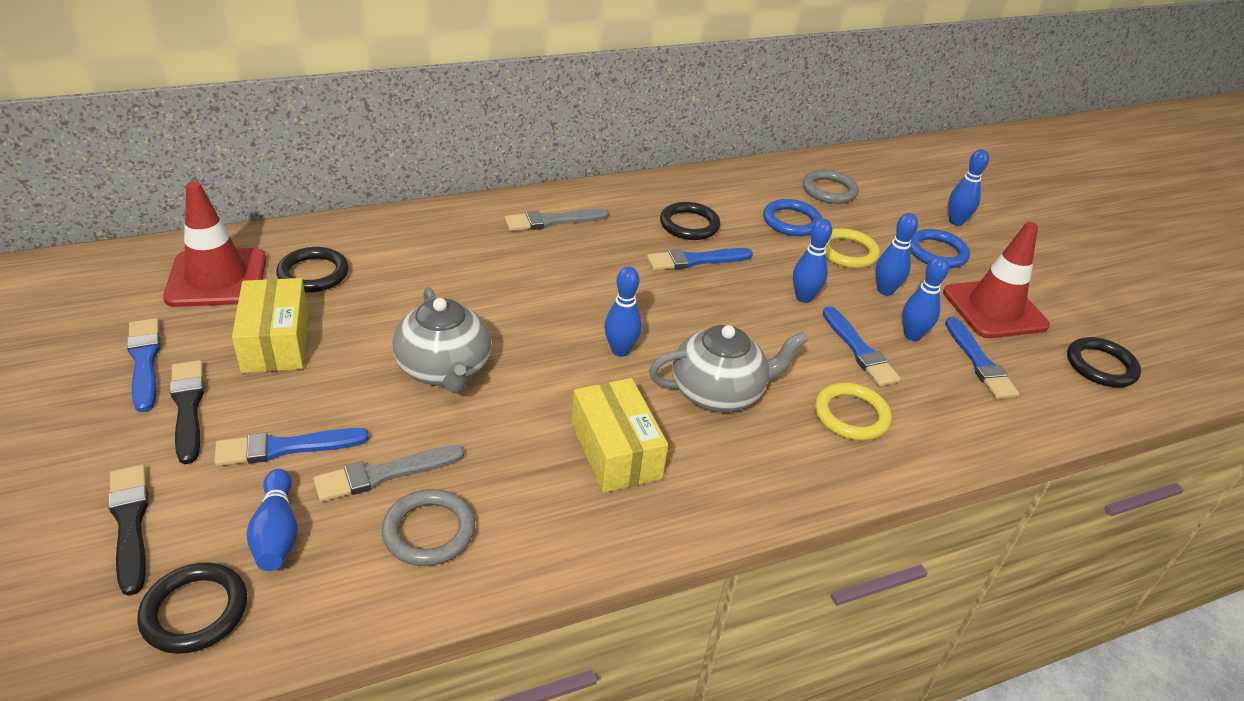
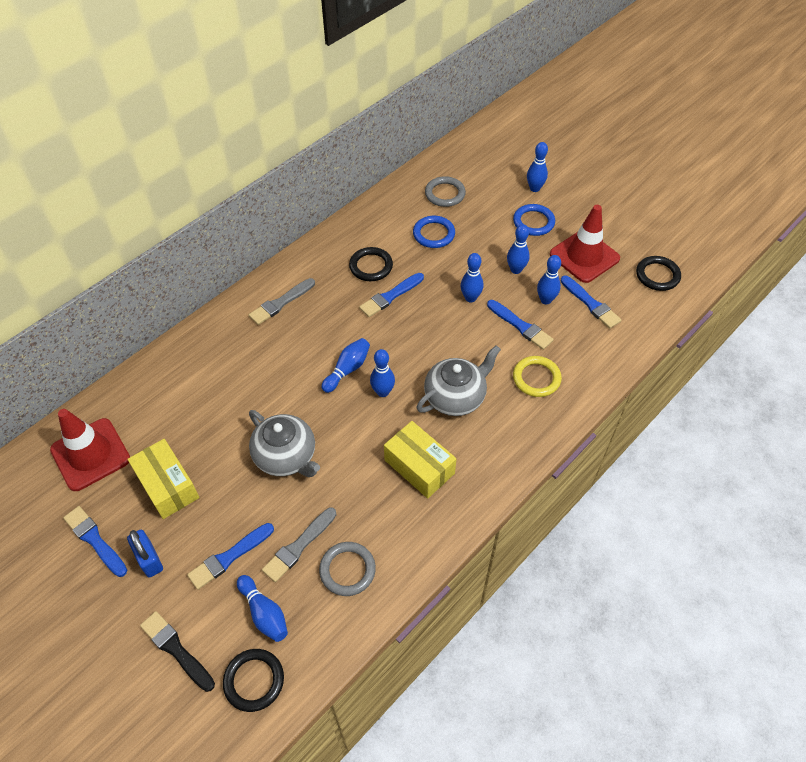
camera: 20 degrees left, 15 degrees up
(188, 408) = (149, 559): black brush -> blue padlock
(313, 274) = (152, 421): black ring -> none
(589, 311) = (347, 370): none -> blue bowling pin
(847, 252) = (480, 246): yellow ring -> none

